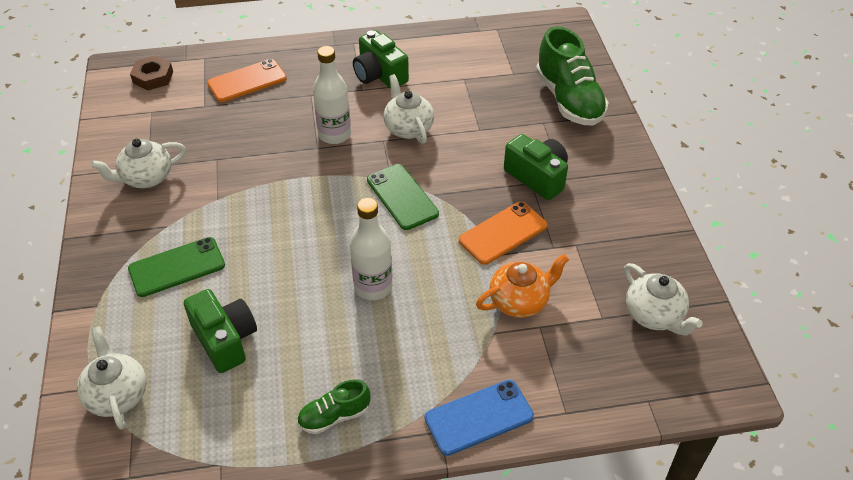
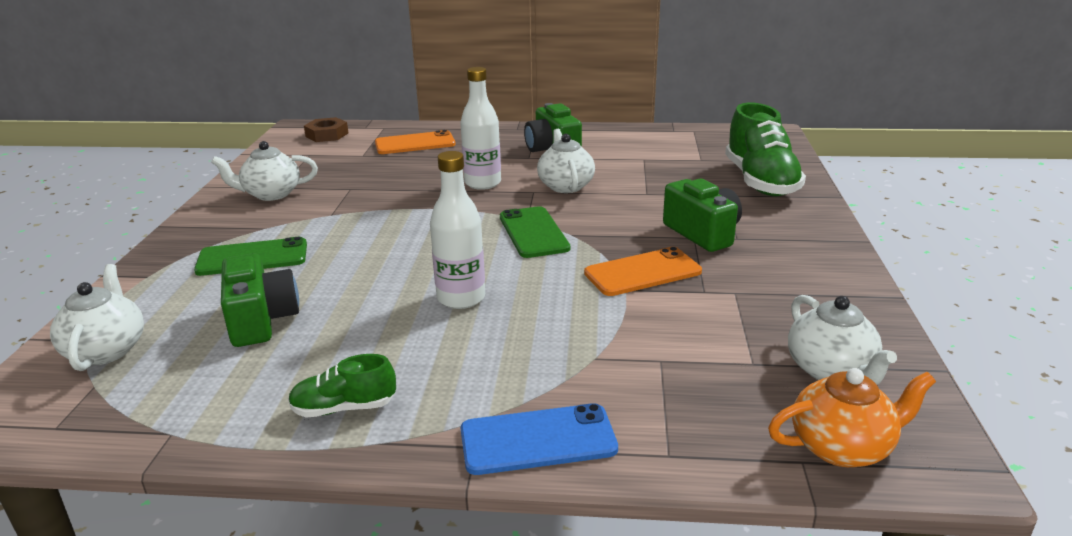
camera: 15 degrees right, 20 degrees down
(519, 301) = (641, 333): orange teapot -> orange teapot (842, 447)

